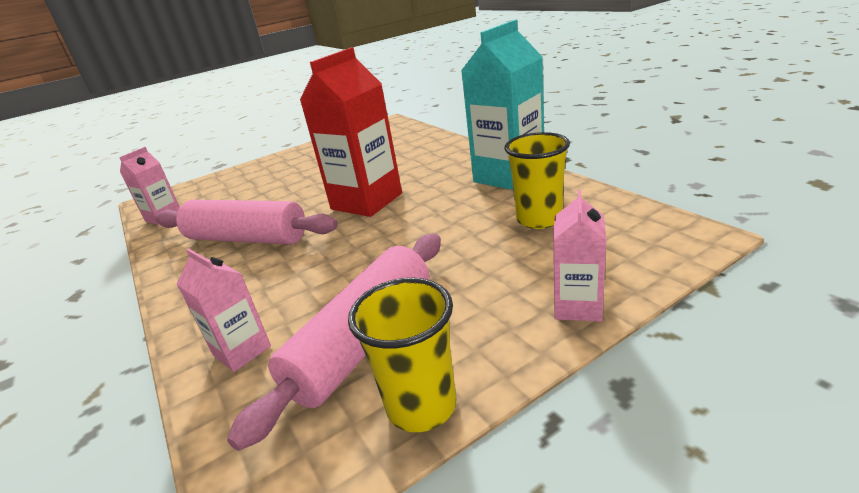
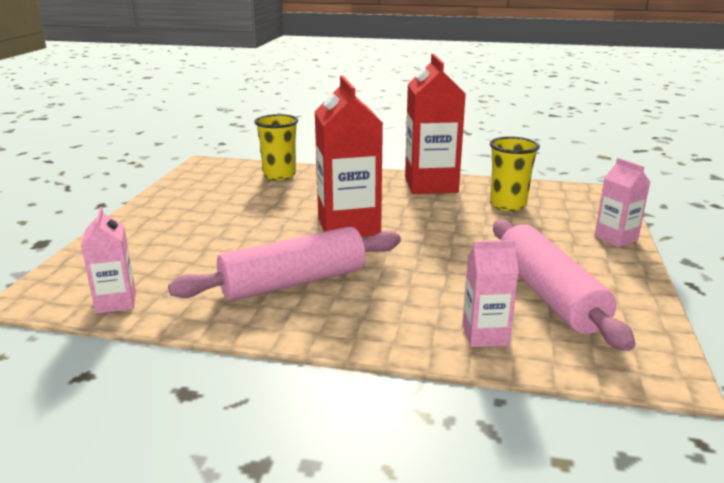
camera: 50 degrees left, 5 degrees down
(421, 405) = (639, 304): yellow cup -> yellow cup (279, 175)
(509, 176) = (431, 185): turquoise carton -> red carton

